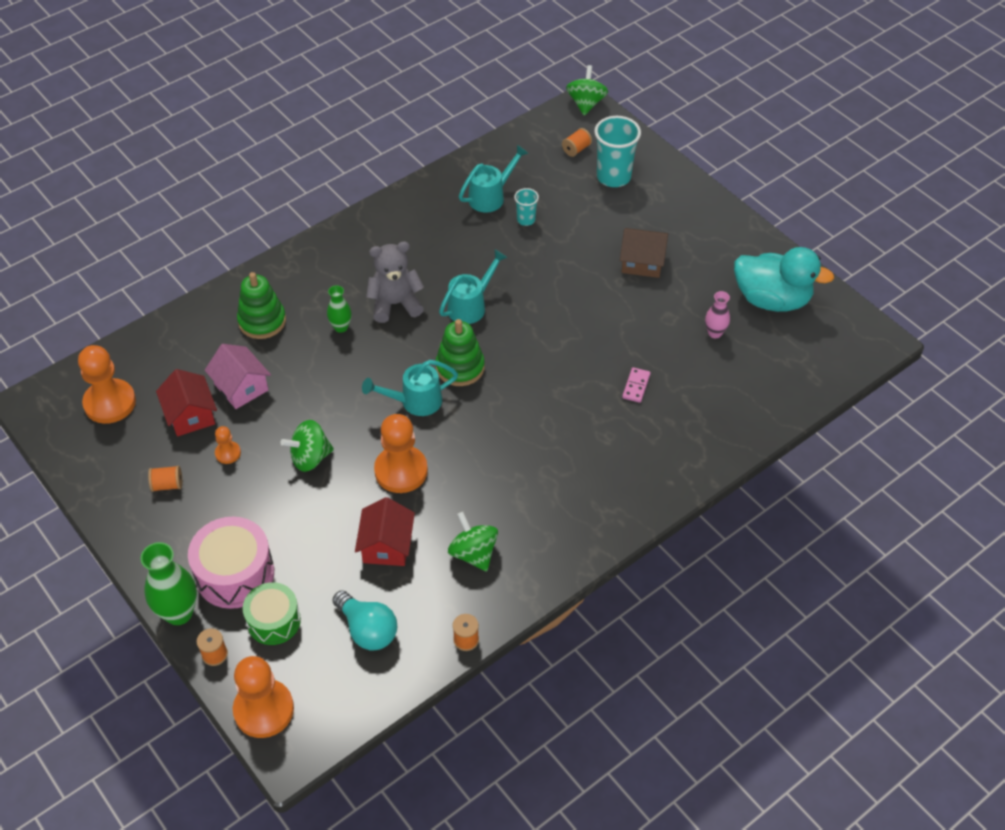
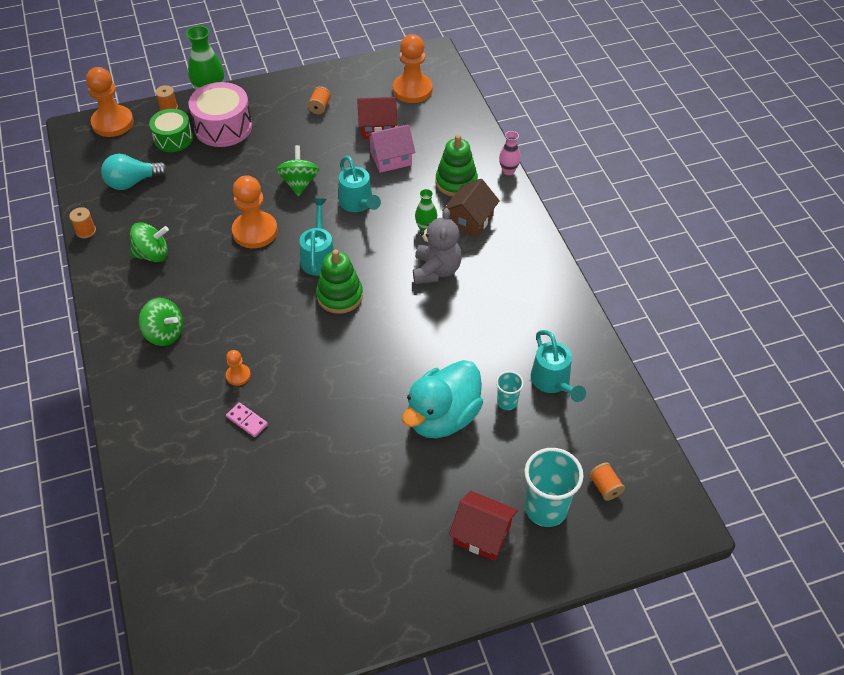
camera: 110 degrees right, 0 degrees up
(228, 453) = (330, 141): orange pawn -> orange pawn (238, 375)
(386, 545) = (193, 207): red house -> red house (482, 534)
(470, 306) = (409, 323): turquoise watering can -> turquoise watering can (358, 203)
(586, 103) = (686, 526): green spinning top -> green spinning top (165, 333)
(642, 262) = (402, 487): brown house -> brown house (470, 220)
(715, 333) = (274, 517): pink vase -> pink vase (508, 171)
(772, 299) = (291, 597): turquoise duck -> turquoise duck (442, 417)

